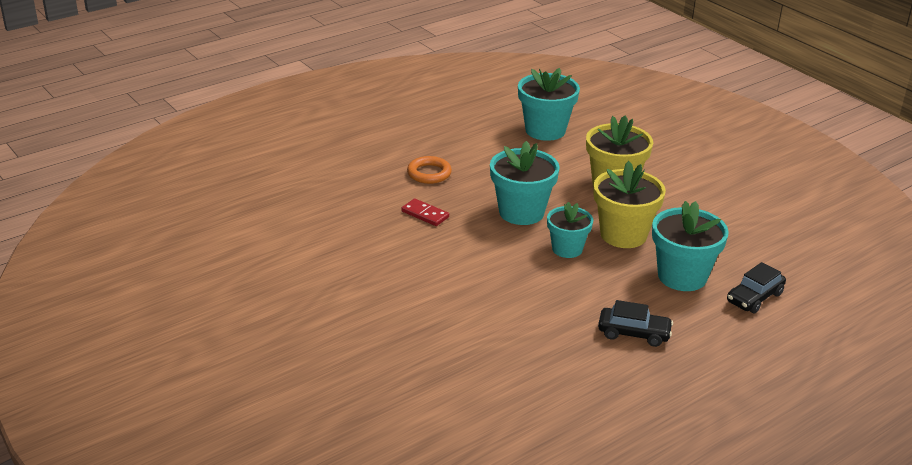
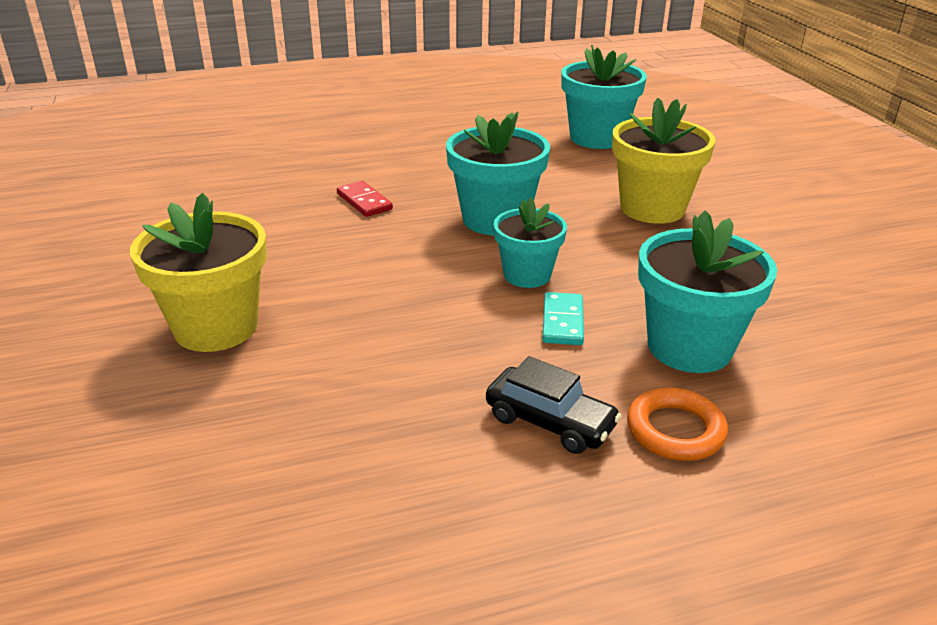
camera: 20 degrees right, 0 degrees up
(429, 173) = (410, 160): orange ring -> orange ring (675, 430)
(606, 275) = (562, 322): none -> turquoise domino
(623, 235) = (626, 271): yellow flower pot -> yellow flower pot (216, 327)
(754, 298) = (807, 407): black car -> none

